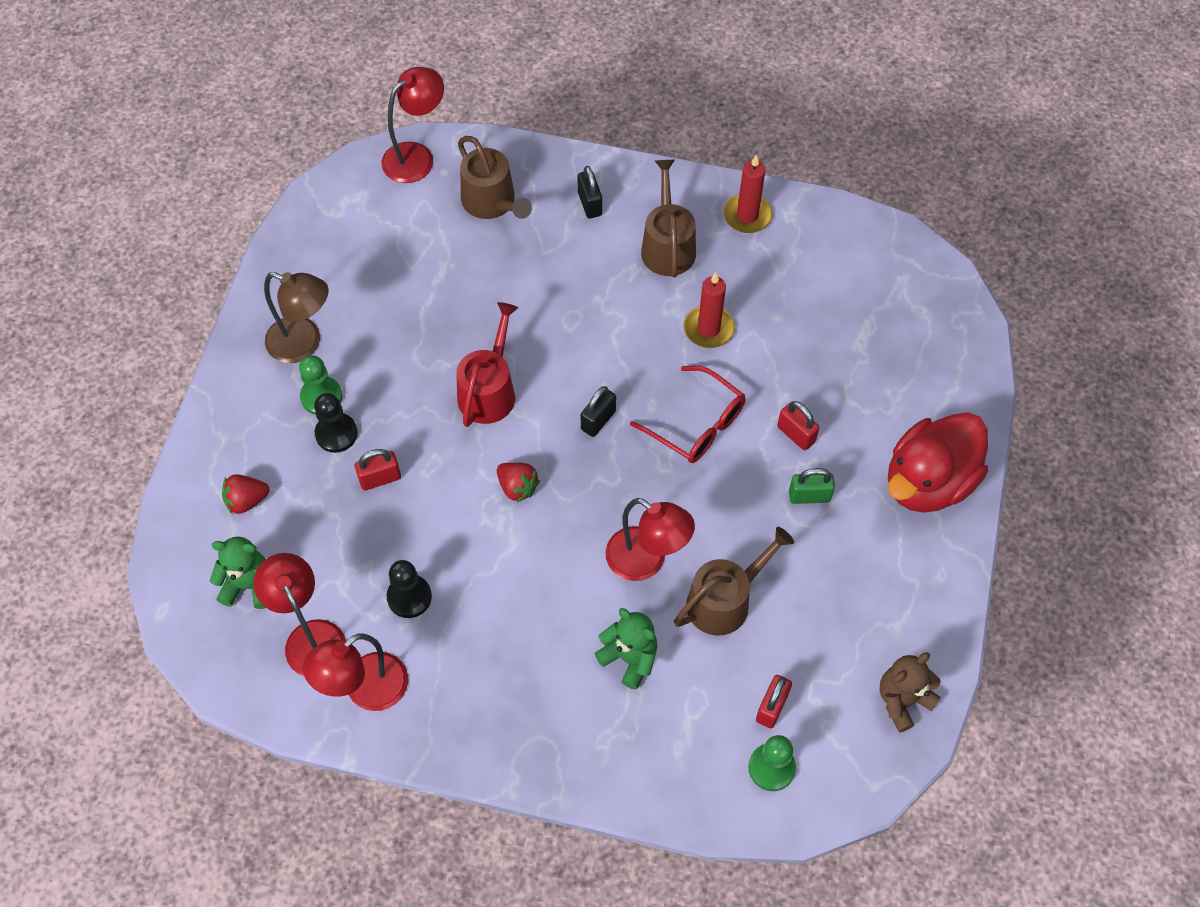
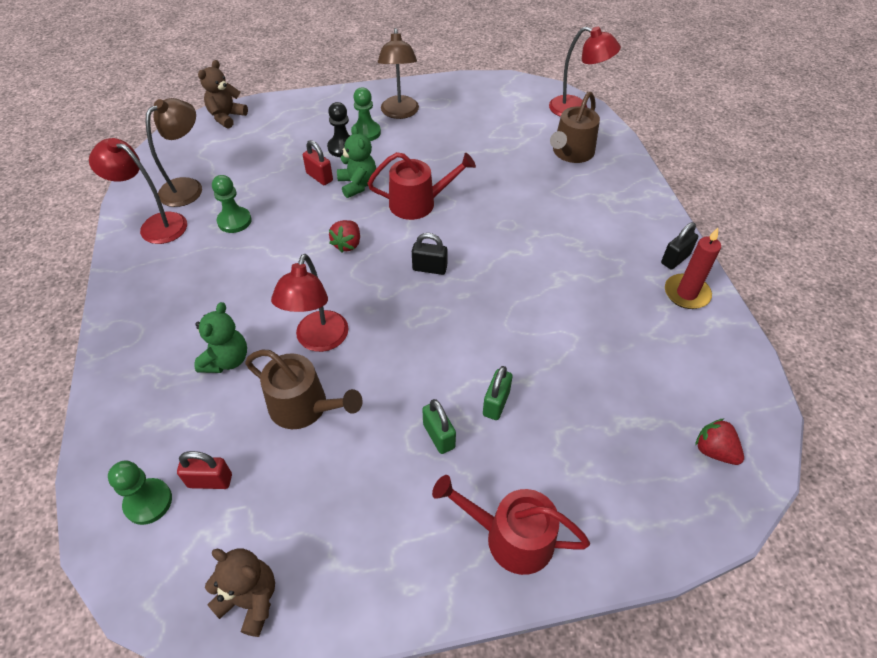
camera: 65 degrees right, 10 degrees down
(179, 553) = (227, 117): none -> brown teddy bear
(246, 501) = (275, 129): red strawberry -> red strawberry (714, 451)
(249, 585) = (216, 150): green teddy bear -> green teddy bear (358, 185)
(310, 636) = (188, 187): red lamp -> brown lamp
(409, 597) = (234, 221): black pawn -> green pawn
(589, 204) = (613, 199): black padlock -> black padlock (675, 259)
(667, 246) = (614, 254): brown watering can -> none
(697, 425) = (463, 330): red glasses -> none
(708, 329) = (558, 306): red candle -> none
(796, 434) = (496, 403): red padlock -> green padlock
(928, 482) = (511, 537): red duck -> red watering can

